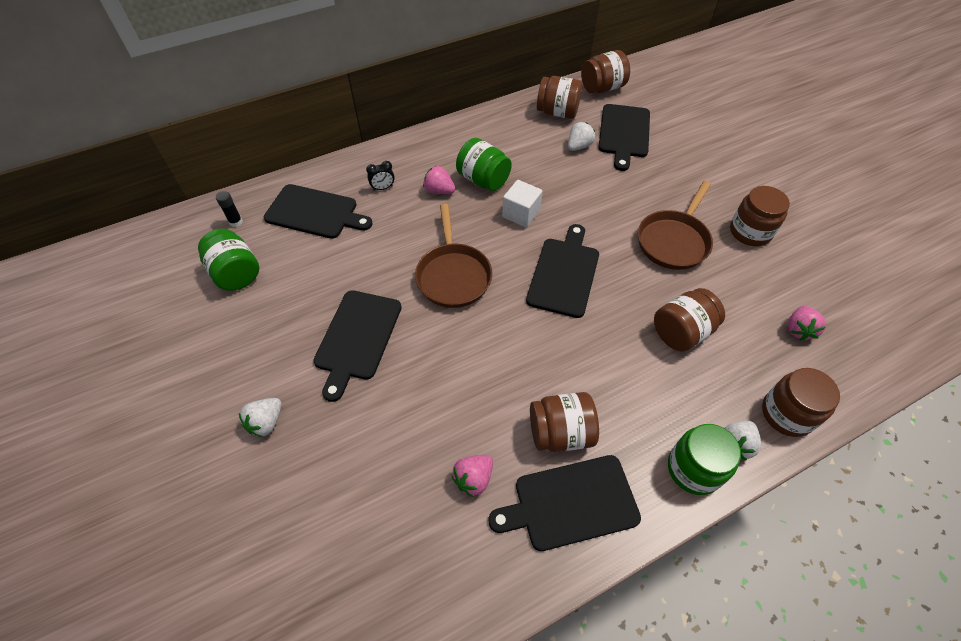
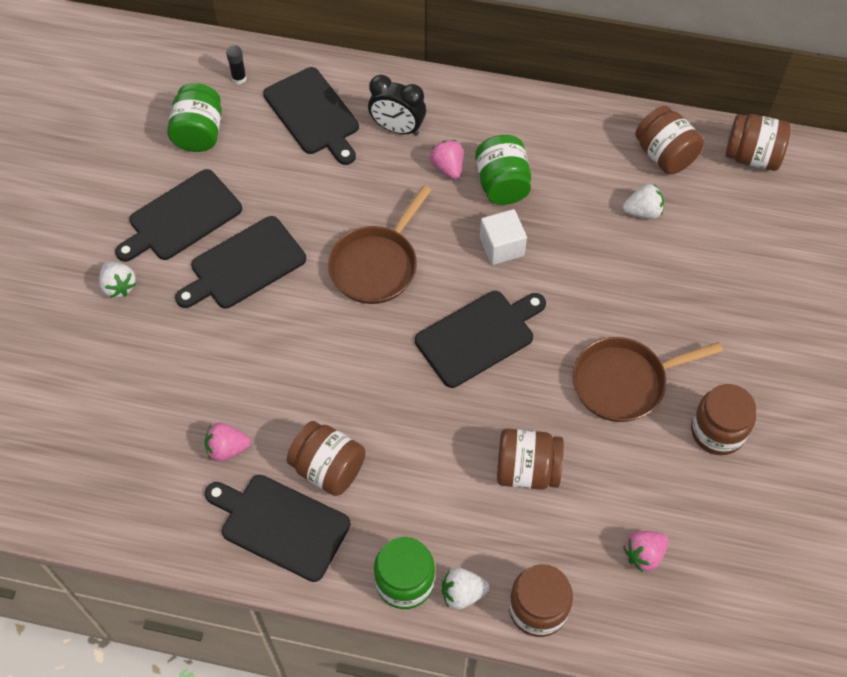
camera: 40 degrees right, 5 degrees up
(266, 422) = (119, 286): white strawberry -> white strawberry turned 105 degrees counterclockwise
(383, 188) = (397, 128): black clock -> black clock, size x1.80
(624, 133) = (712, 229): black cutting board -> black cutting board (182, 218)

